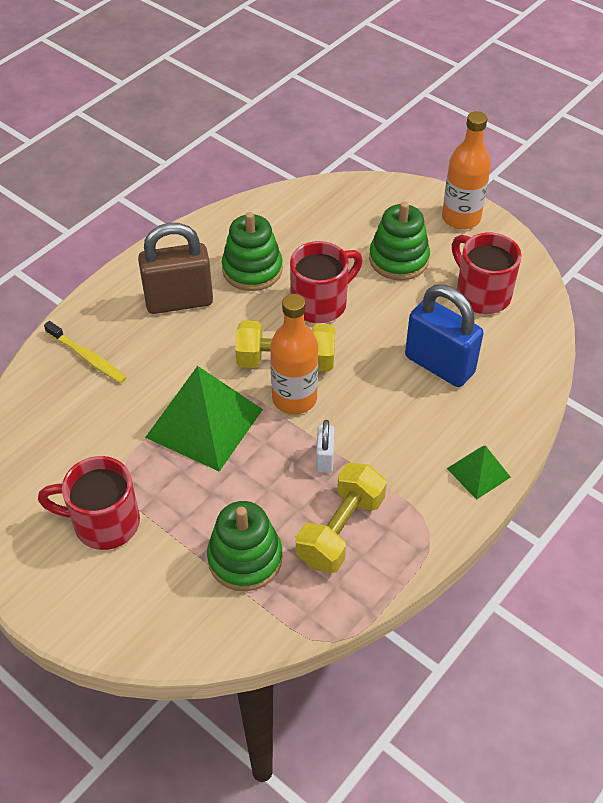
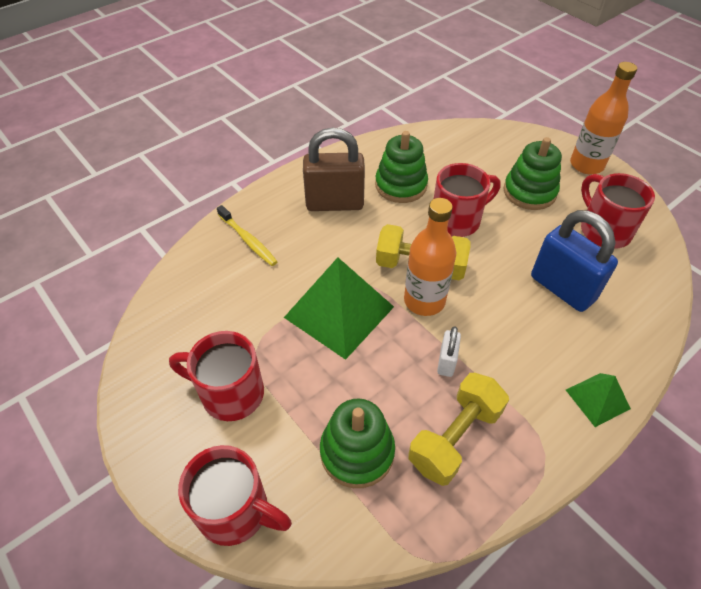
camera: 10 degrees right, 0 degrees up
(134, 629) = (236, 511): none -> red mug

